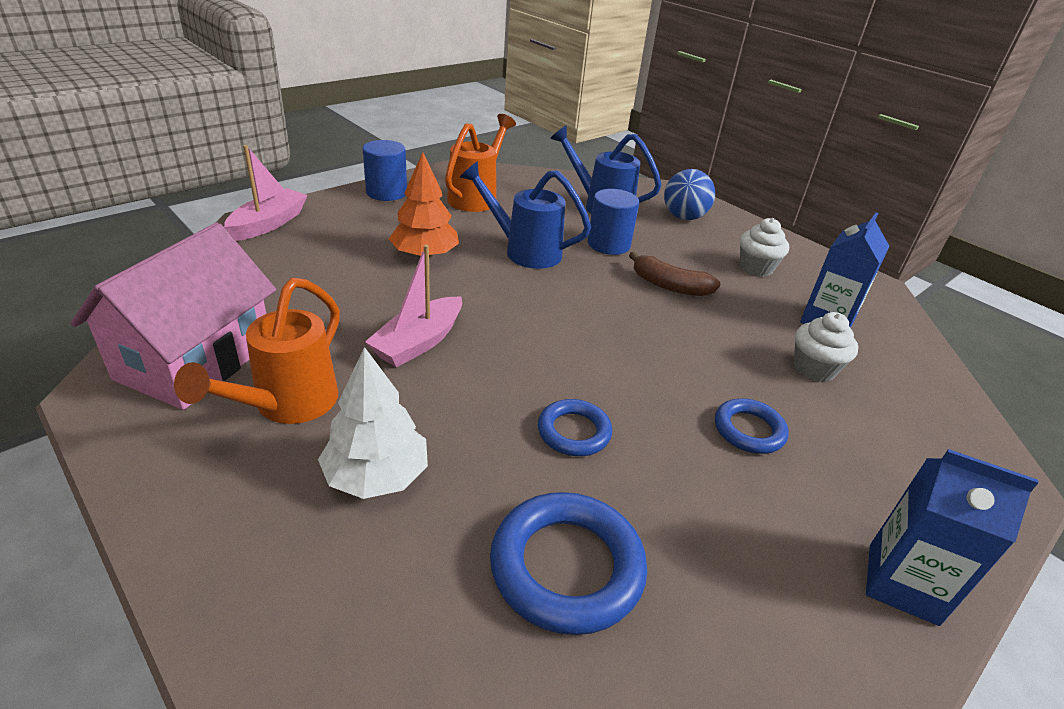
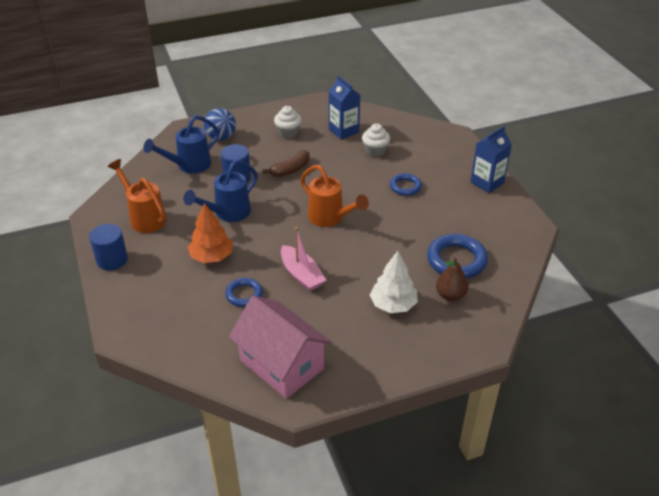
camera: 65 degrees left, 5 degrees up
(269, 224) = (129, 325): pink boat -> none
(287, 405) = (334, 330): orange watering can -> orange watering can (330, 218)
(437, 576) = (450, 295): none -> brown pear
(574, 432) = (388, 238): blue ring -> blue ring (244, 294)

